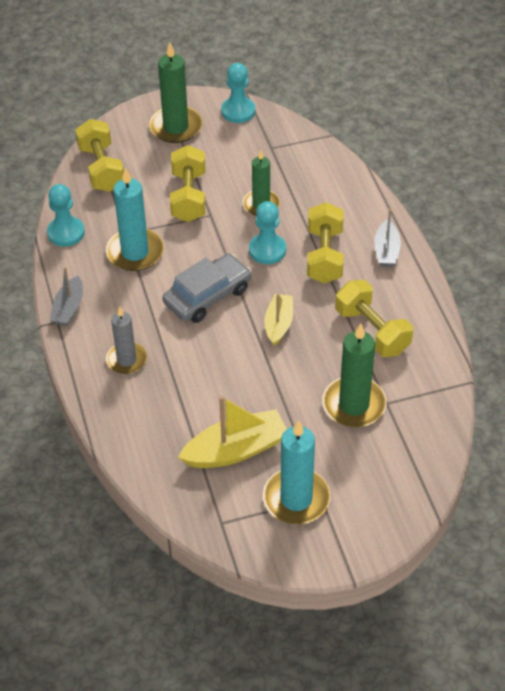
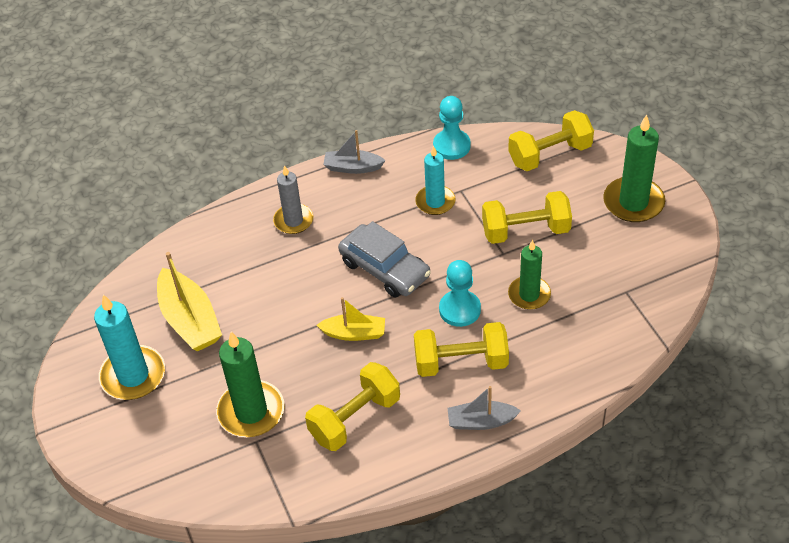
camera: 85 degrees right, 0 degrees up
(135, 252) = (435, 202): turquoise candle -> turquoise candle, size x0.66
(238, 111) = (679, 253): turquoise pawn -> none

